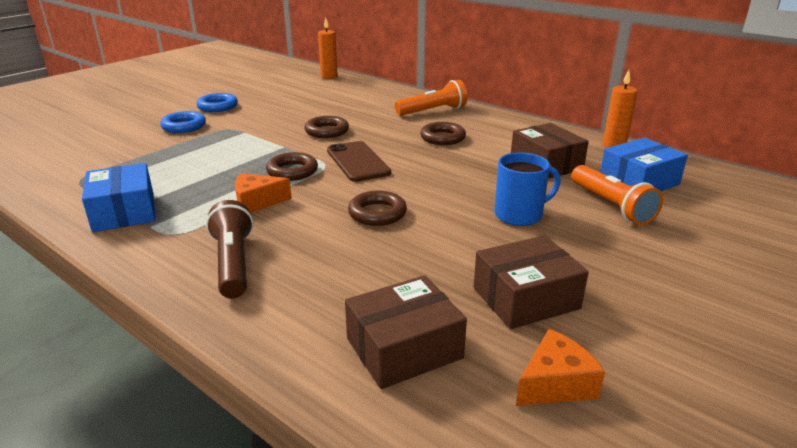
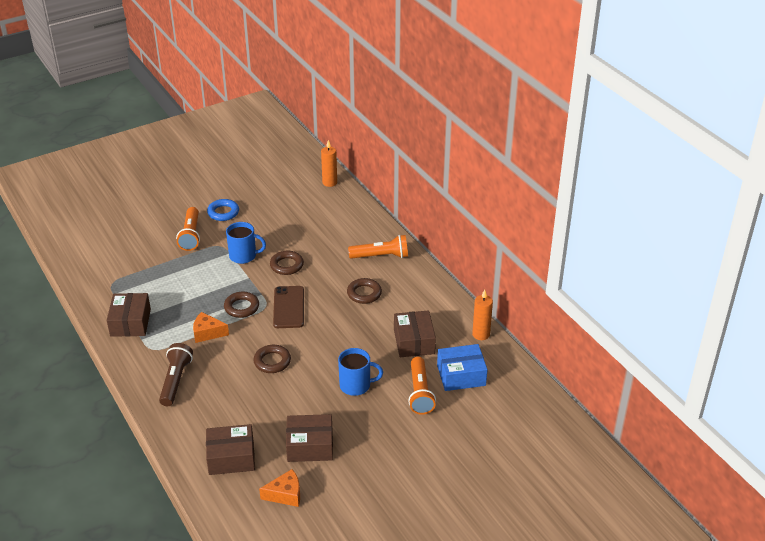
camera: 20 degrees right, 10 degrees up
(124, 212) = (130, 322): blue box -> brown box
(184, 126) = (191, 235): blue ring -> orange flashlight
(265, 132) = (243, 256): none -> blue mug

